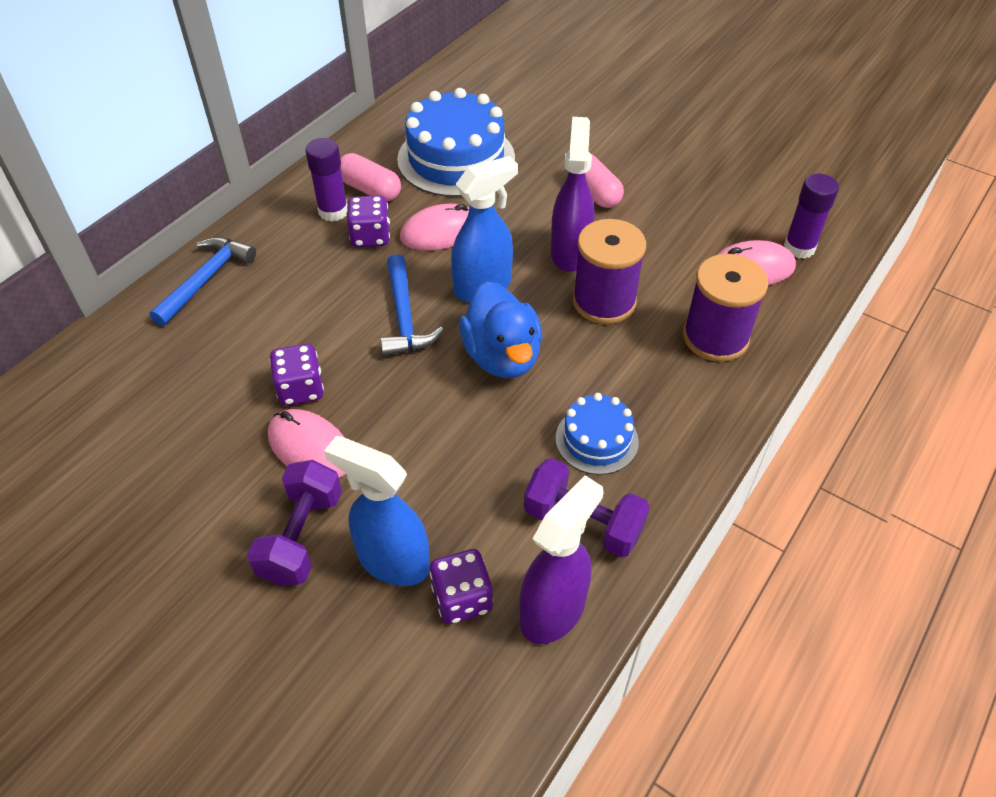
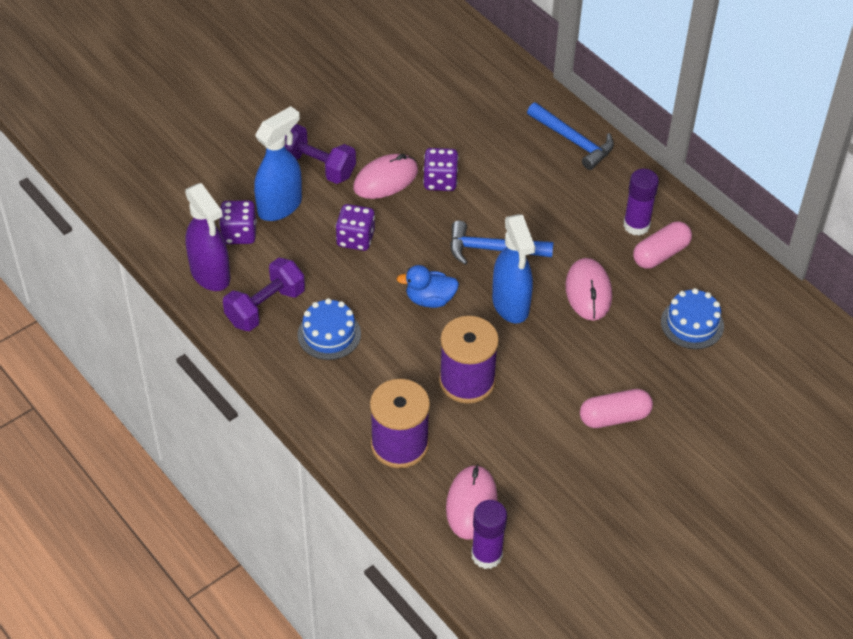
camera: 105 degrees right, 0 degrees up
(370, 236) = (596, 244): purple dice -> purple dice (355, 239)
(456, 159) = (692, 324): blue cake -> blue cake, size x0.54
(502, 356) = (430, 299): blue duck -> blue duck, size x0.63
(570, 252) = (534, 375): purple spray bottle -> none

